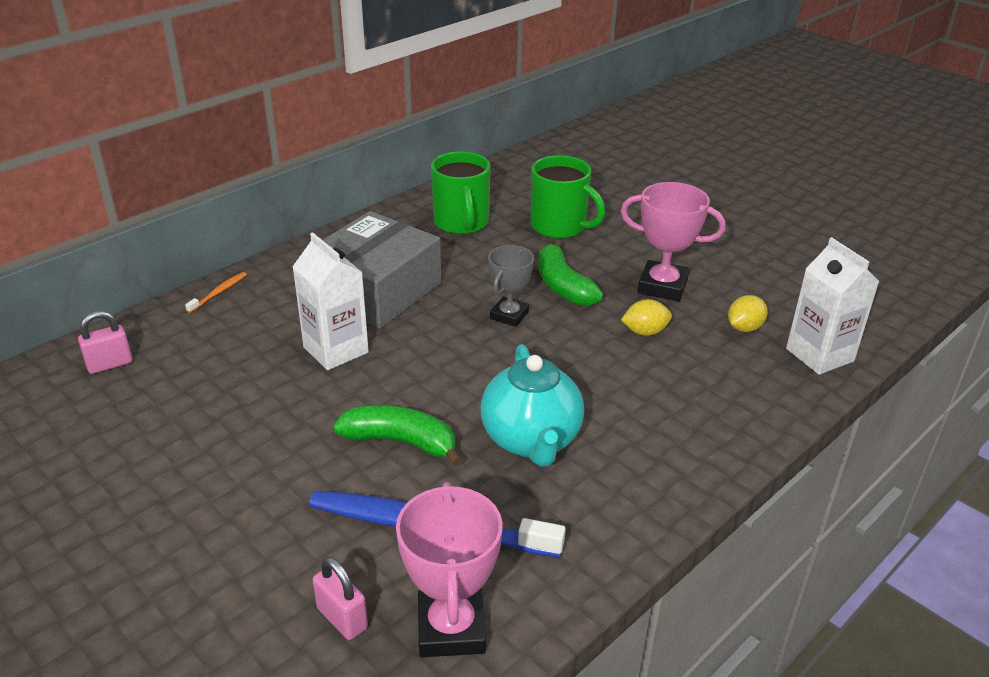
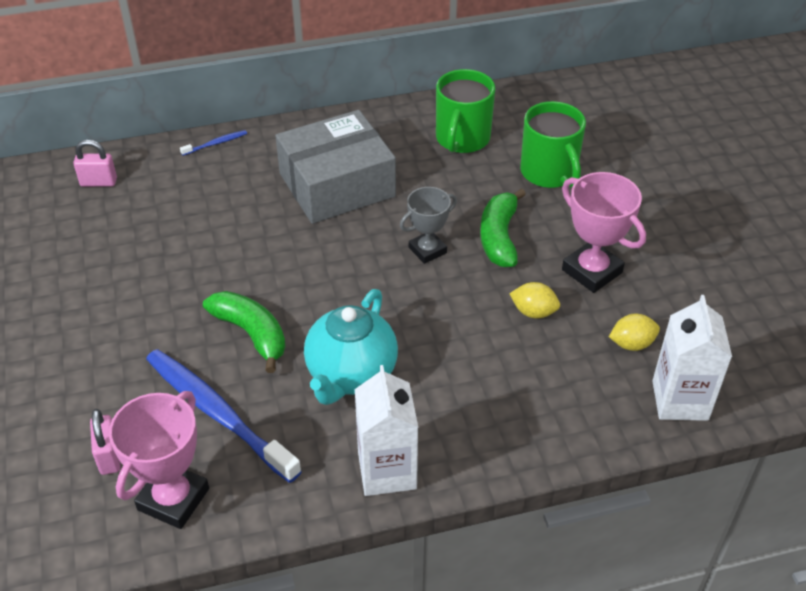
camera: 30 degrees right, 10 degrees up
(219, 292) = (216, 143): orange toothbrush -> blue toothbrush
(336, 350) = (264, 231): white carton -> white carton (387, 471)

